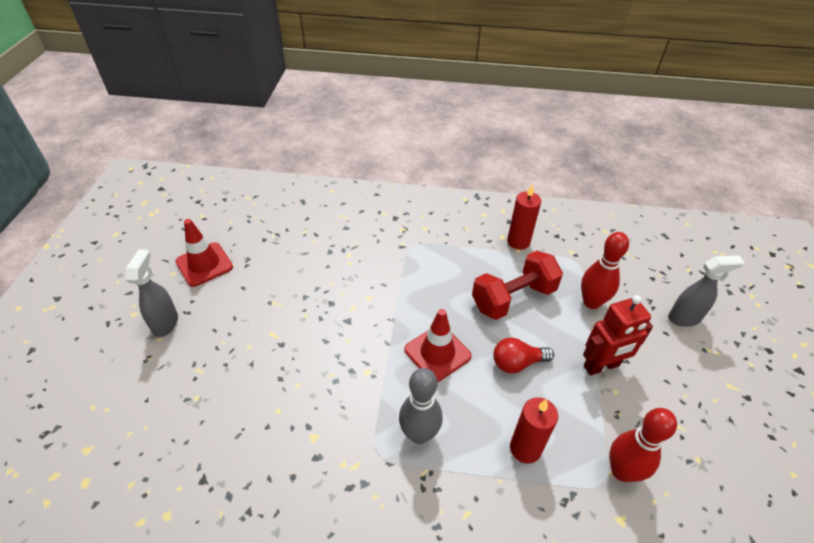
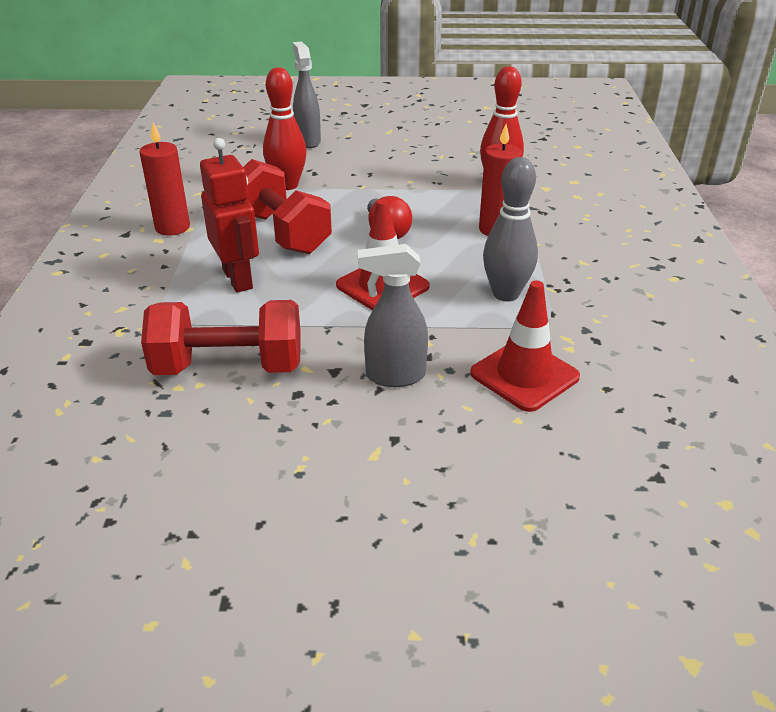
camera: 95 degrees left, 10 degrees down
(166, 323) = (370, 636): grey spray bottle -> grey spray bottle (394, 376)
(204, 264) = (182, 616): red traffic cone -> red traffic cone (524, 375)
(361, 274) = (229, 367): none -> red dumbbell
(601, 366) = (379, 185): red robot -> red robot (238, 279)

